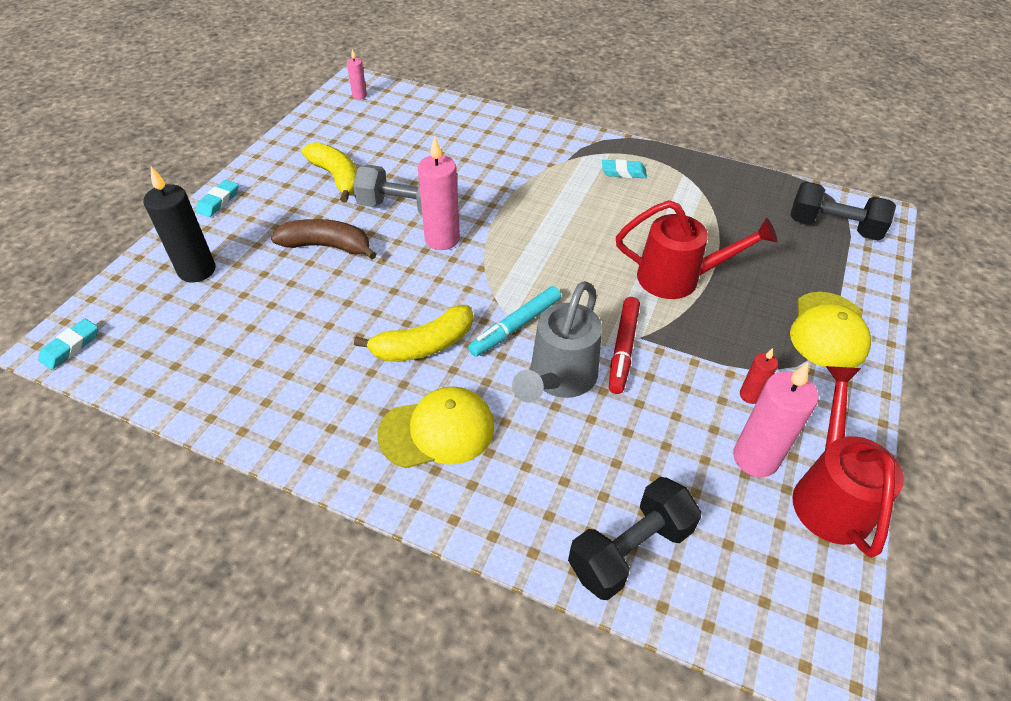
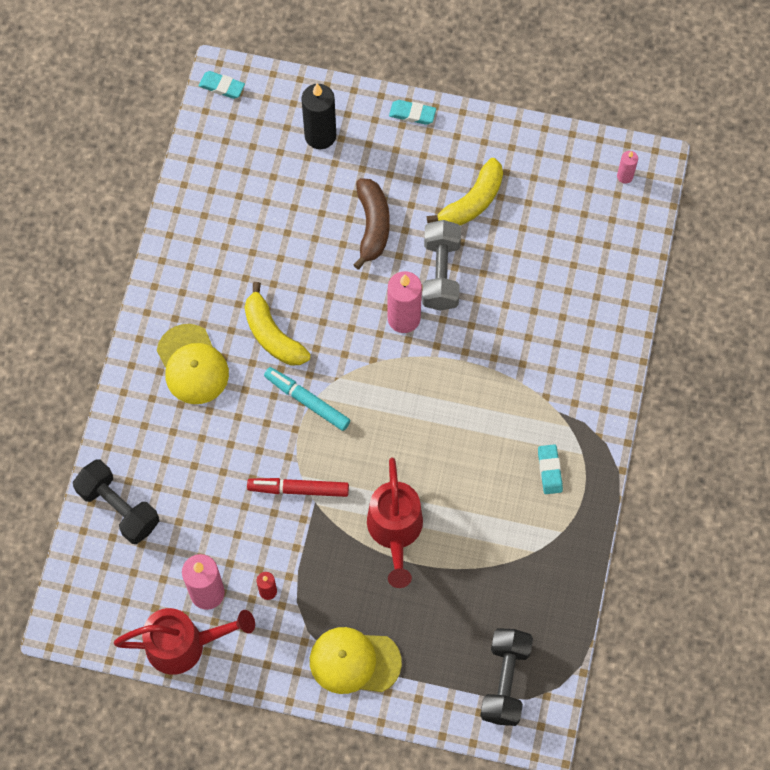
camera: 80 degrees right, 20 degrees up
(559, 378) = (257, 443): grey watering can -> none

